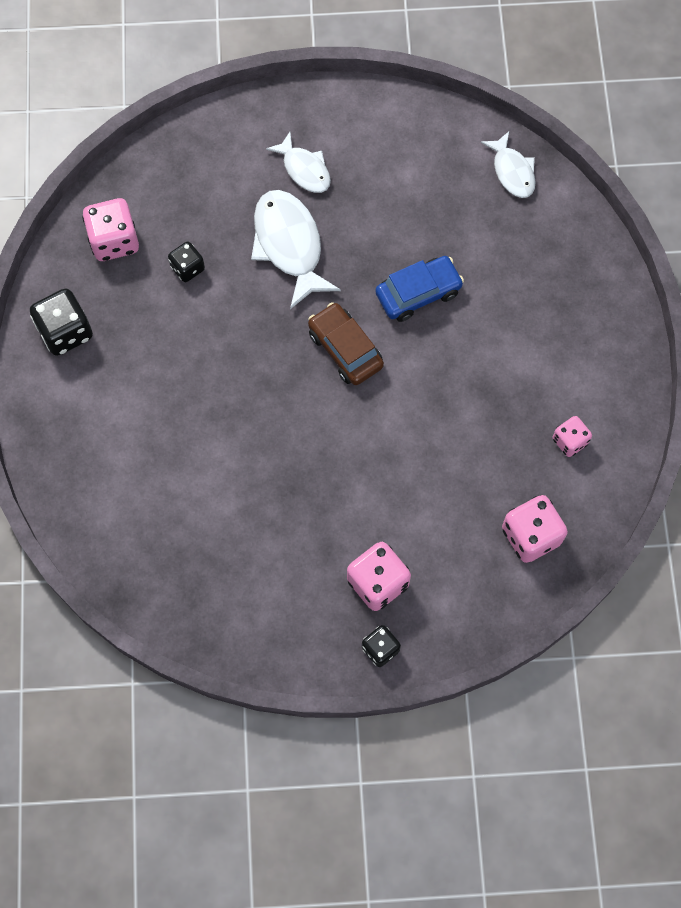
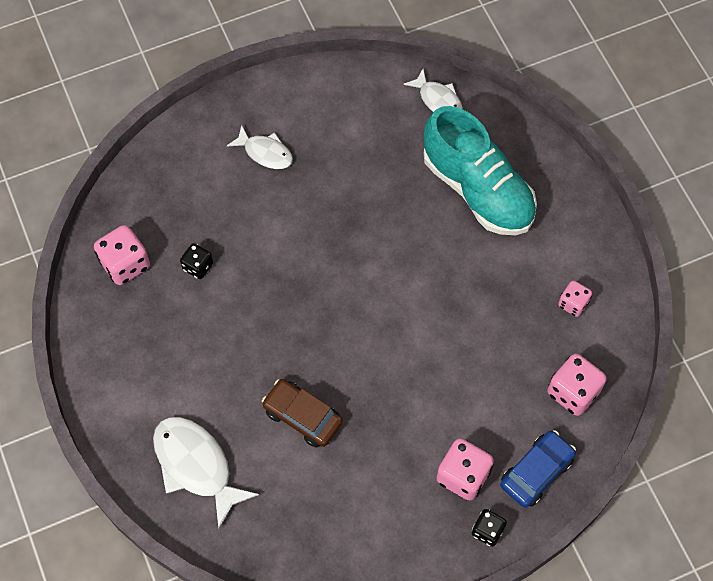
camera: 20 degrees left, 5 degrees down
(65, 332) = (112, 355): black dice -> none
(289, 245) = (277, 219): white fish -> white fish (196, 465)
(345, 349) = (358, 290): brown car -> brown car (302, 416)
(418, 293) = (401, 224): blue car -> blue car (536, 472)
(516, 283) = (478, 189): none -> turquoise shoe

